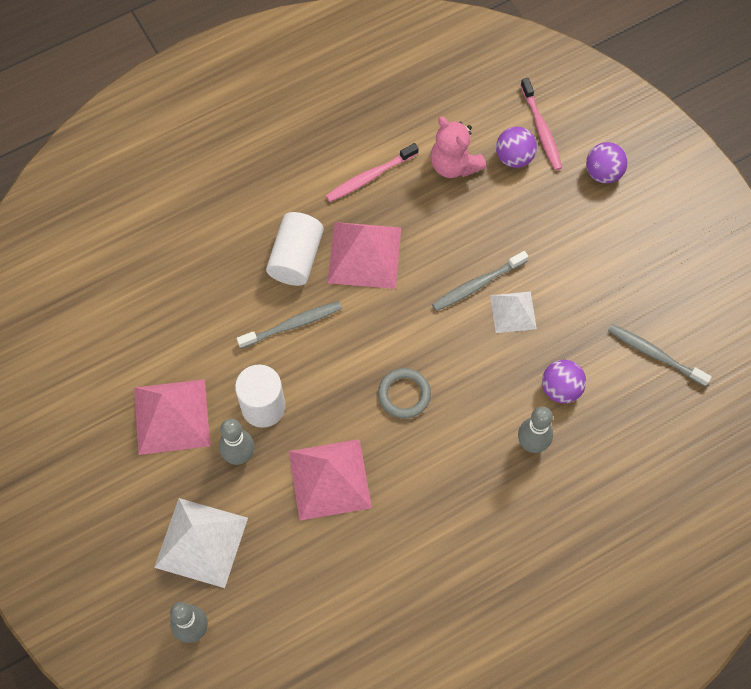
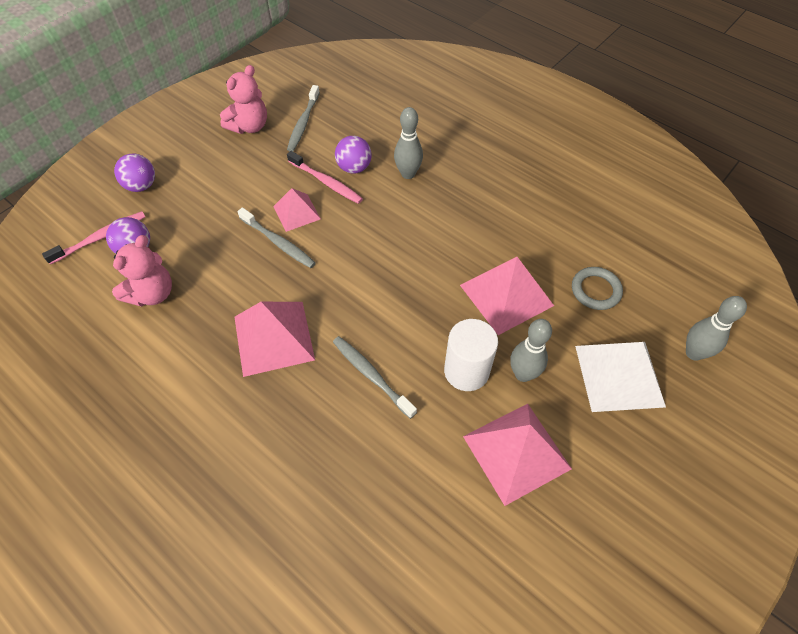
camera: 110 degrees left, 10 degrees down
(296, 258) = (295, 398): white cylinder -> none
(369, 177) = (181, 361): pink toothbrush -> pink toothbrush (326, 182)
(404, 394) = (404, 265): grey ring -> grey ring (595, 290)
(513, 312) = (296, 212): white pyramid -> pink pyramid
(667, 295) = (249, 126): none -> pink teddy bear

